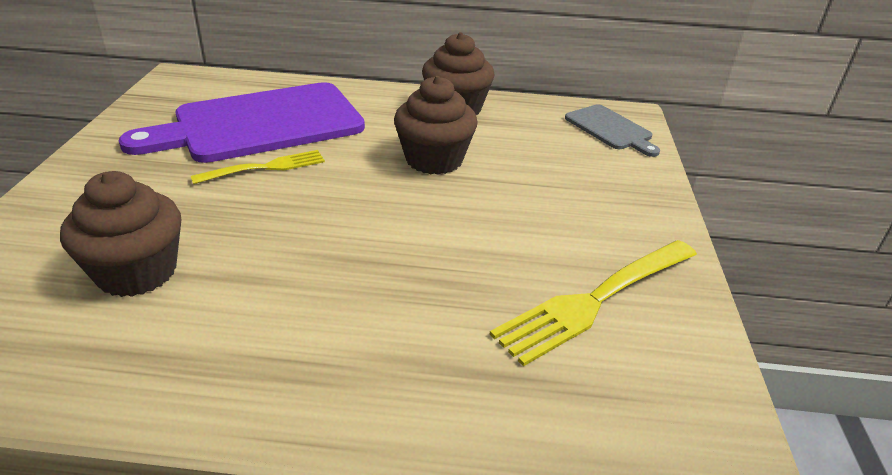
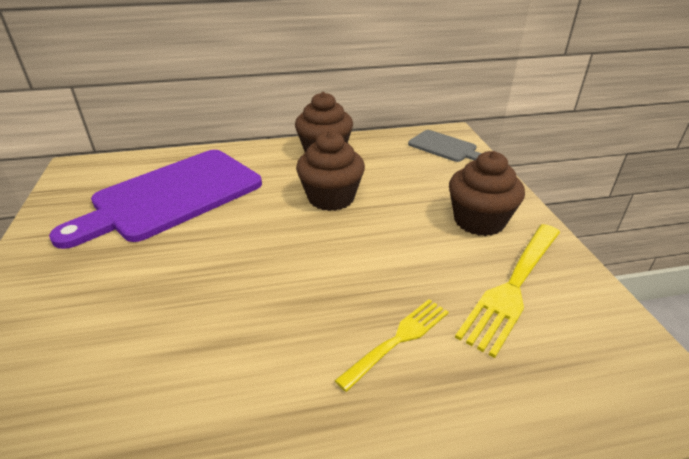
camera: 15 degrees left, 0 degrees up
(137, 272) = (126, 362): brown cupcake -> brown cupcake (479, 221)
(264, 168) = (195, 235): yellow fork -> yellow fork (397, 340)

